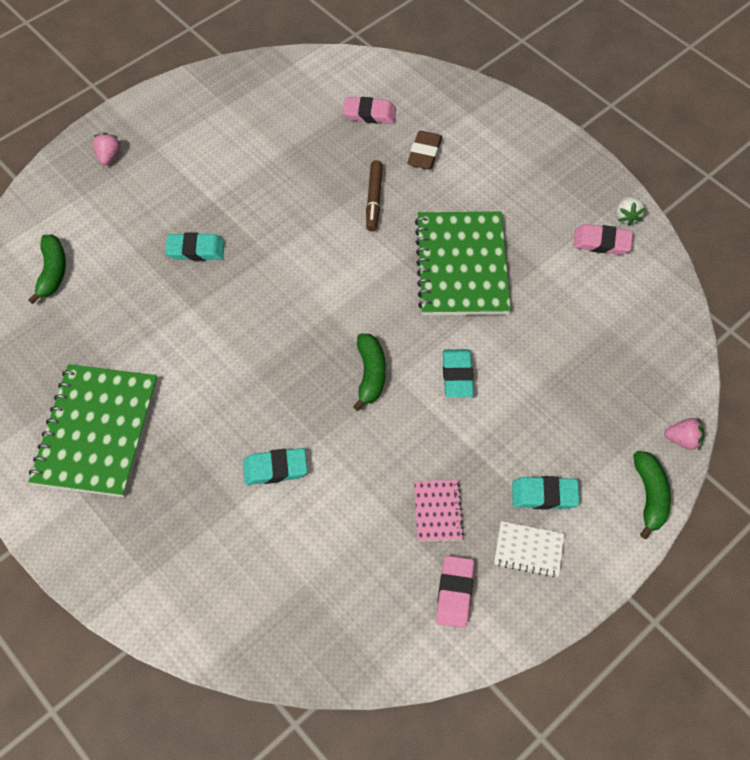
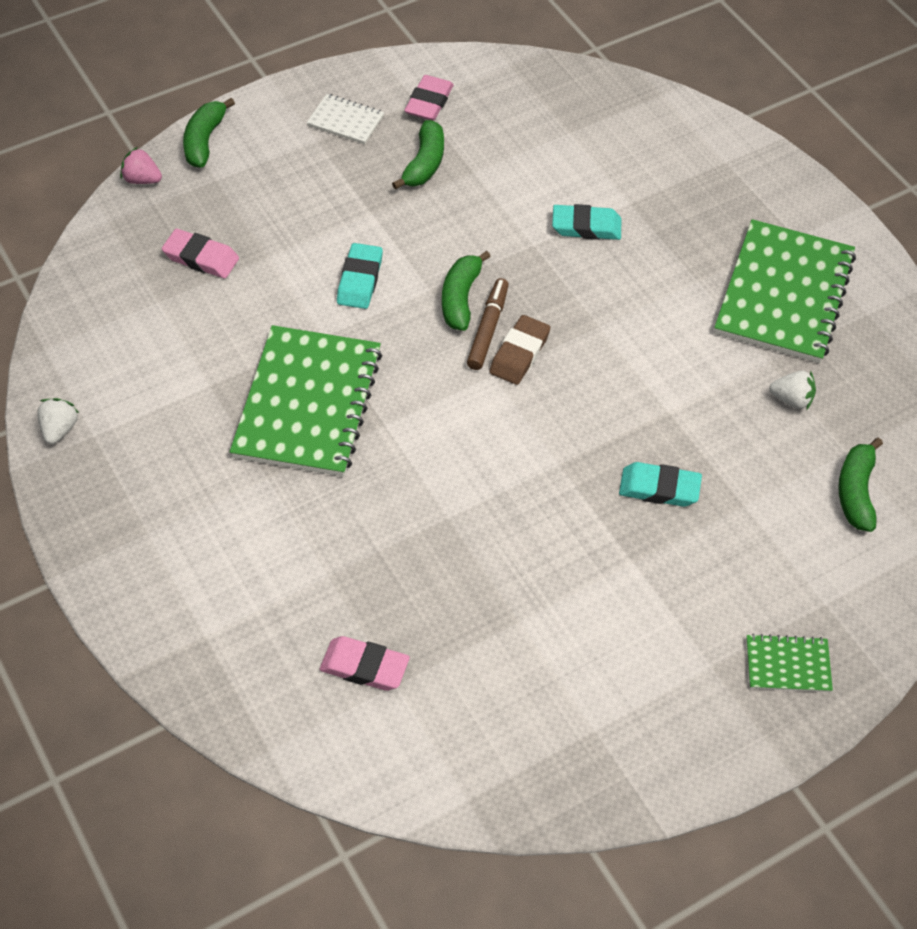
camera: 170 degrees left, 5 degrees down
(95, 335) = (791, 400): none -> white strawberry
(109, 156) = (788, 665): pink strawberry -> green notebook
(374, 199) = (397, 518): brown marker -> brown marker (488, 329)
(424, 153) = (301, 579): brown eraser -> brown eraser (519, 354)
(437, 511) = (424, 164): pink notebook -> green banana
(544, 495) = (311, 159): turquoise eraser -> none
(601, 242) = (112, 401): pink eraser -> pink eraser (201, 258)

